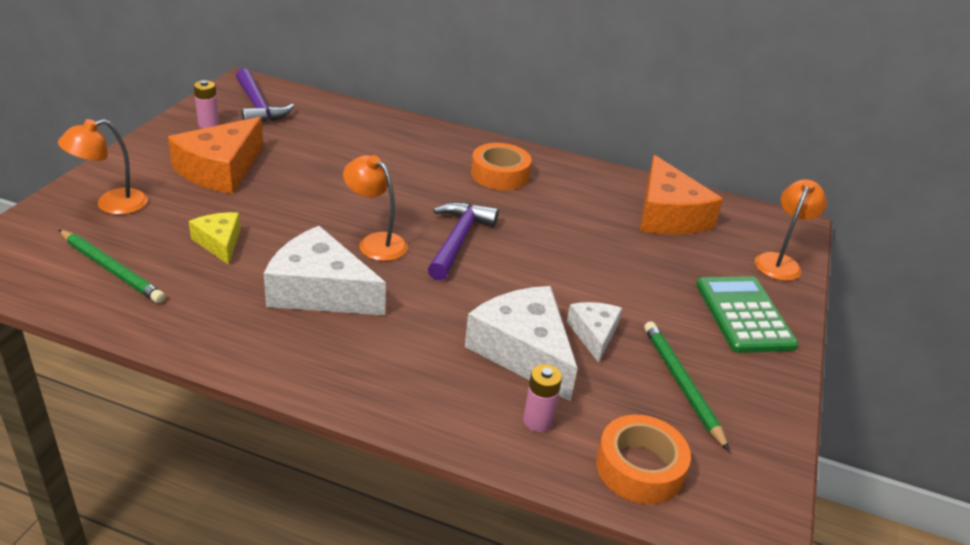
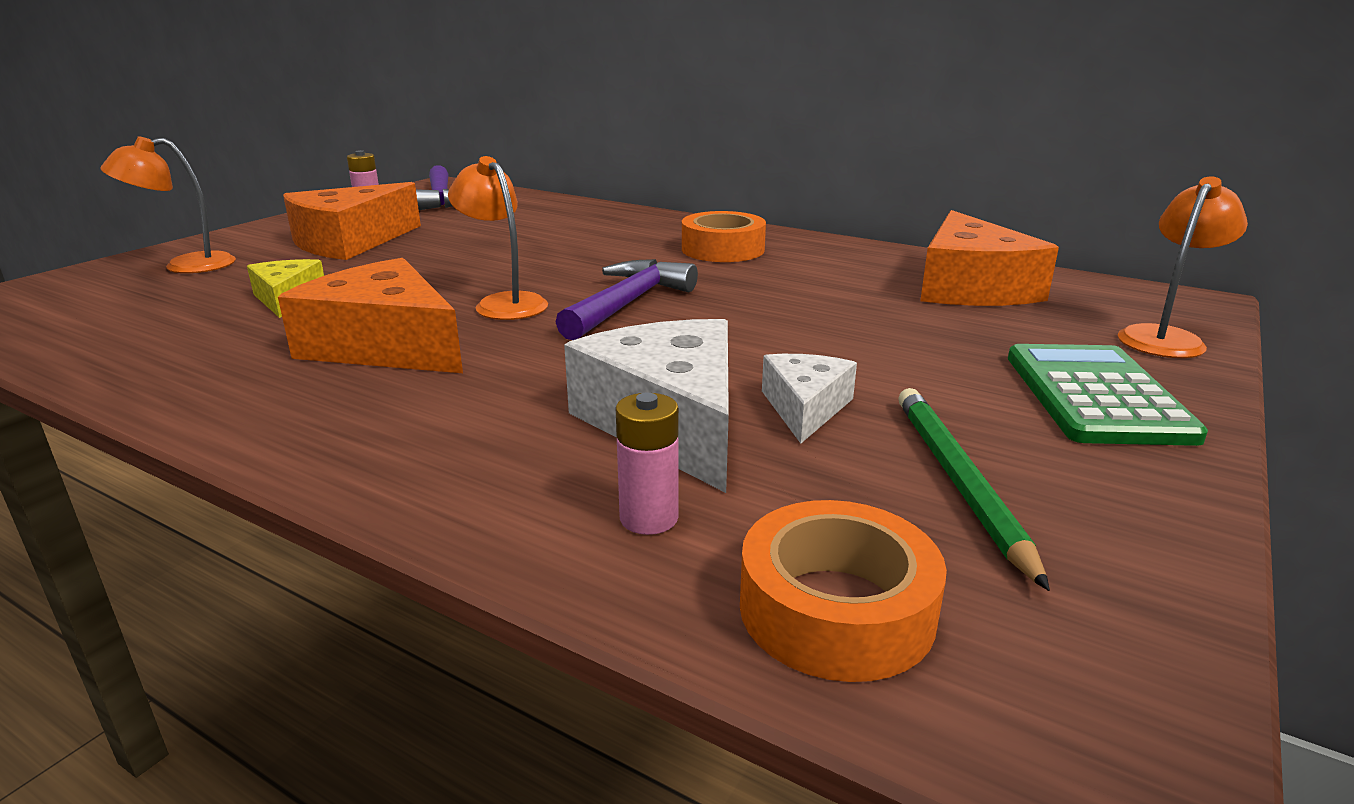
camera: 15 degrees right, 10 degrees down
(111, 269) = (120, 318): green pencil -> none
(320, 291) = (385, 345): white cheese -> orange cheese

